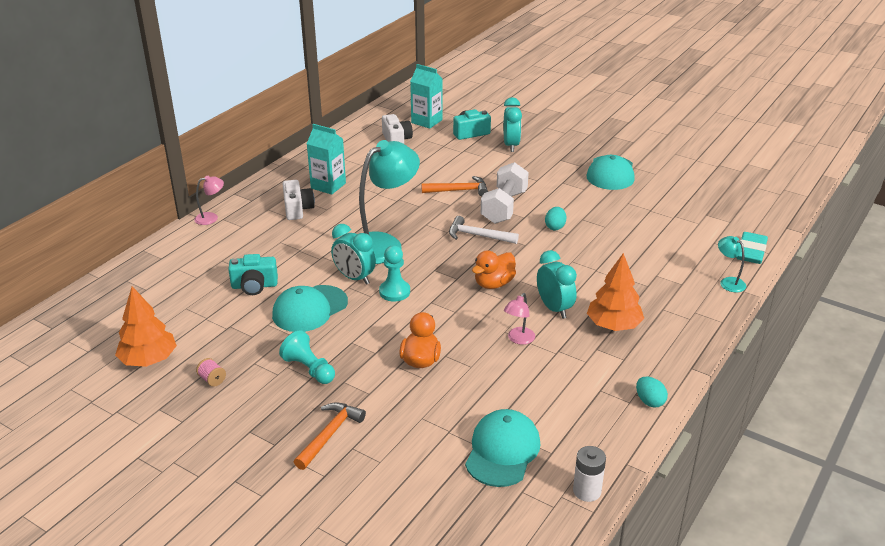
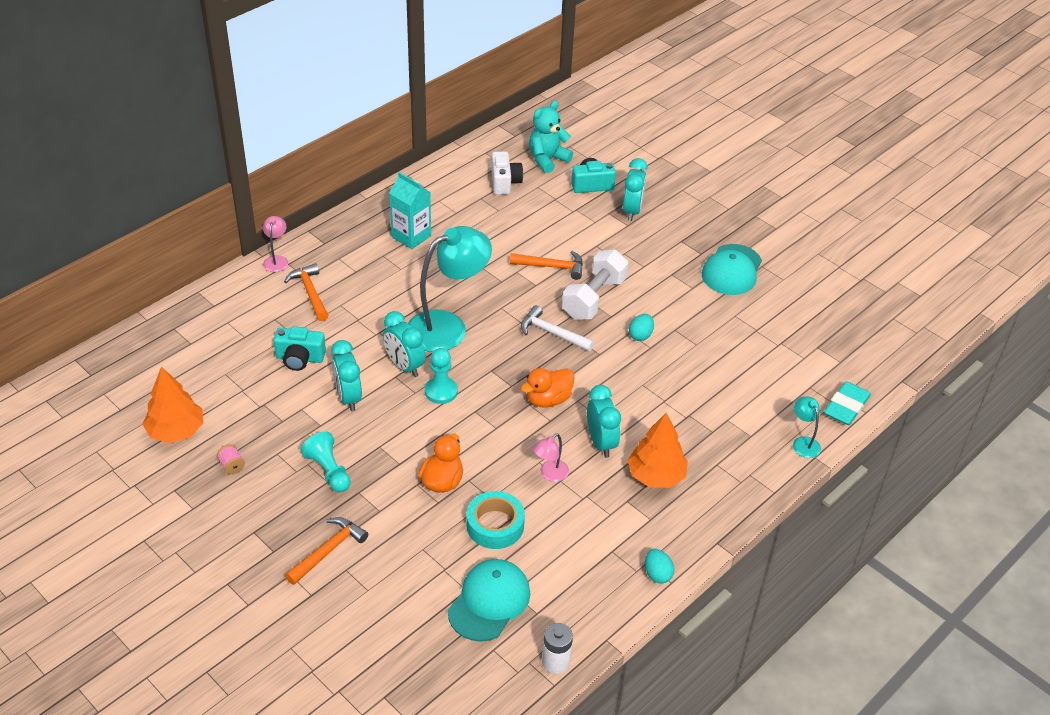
camera: 10 degrees right, 10 degrees up
(211, 218) = (276, 260): pink lamp -> pink lamp turned 75 degrees counterclockwise
(249, 237) = (310, 293): none -> orange hammer
(297, 209) = (370, 264): white camera -> none
(309, 309) = (348, 397): turquoise cap -> turquoise clock
(426, 121) = (547, 159): turquoise carton -> turquoise teddy bear
(483, 387) = (495, 525): none -> turquoise tape

